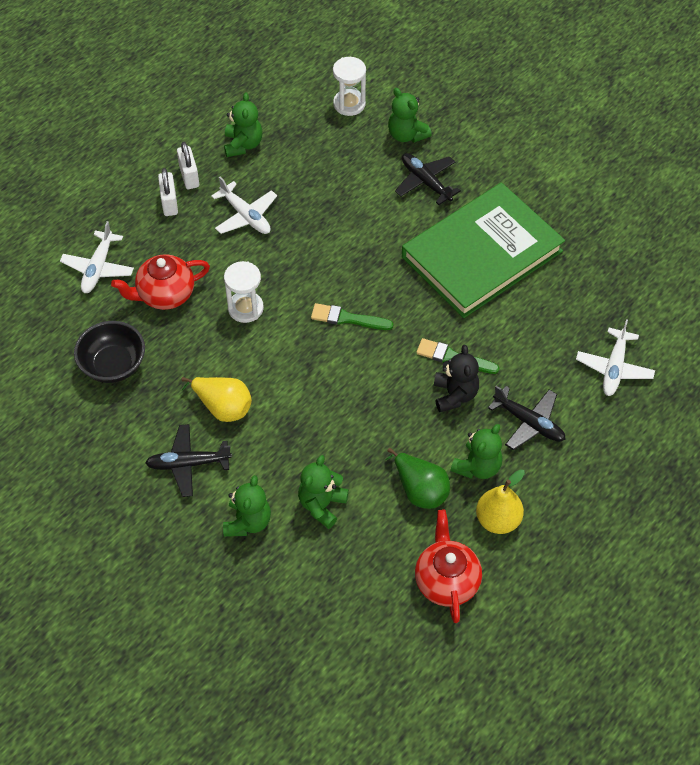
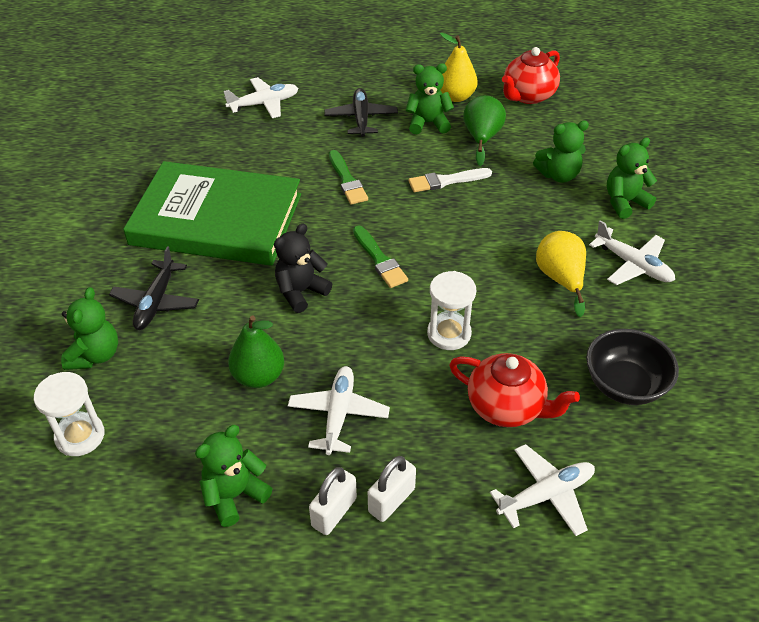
camera: 130 degrees left, 10 degrees down
(188, 464) = (633, 265): black plane -> white plane
(312, 197) = (258, 376): none -> green pear
(390, 421) = (446, 181): none -> white brush
(455, 395) = (381, 162): black teddy bear -> black teddy bear (301, 292)

